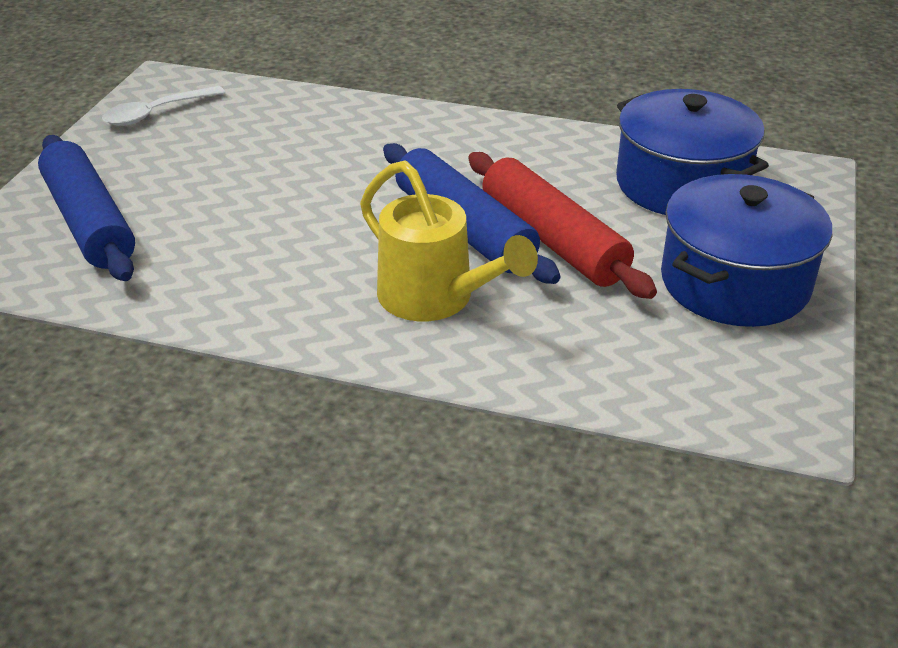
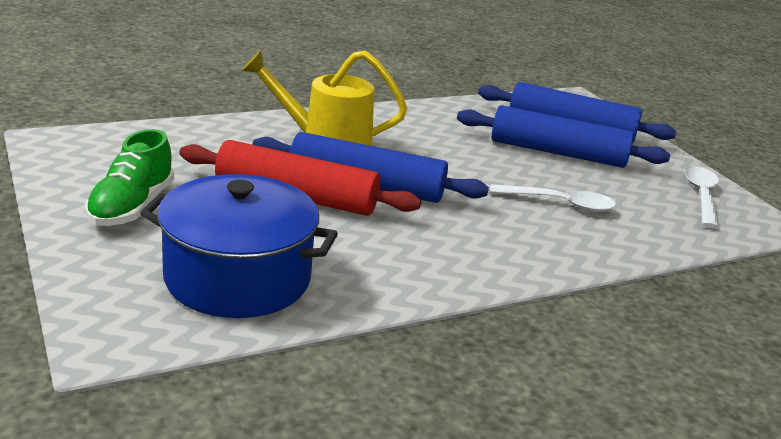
camera: 135 degrees right, 10 degrees down
(185, 197) = (557, 152): none -> blue rolling pin
(304, 150) = (560, 204): none -> white spoon
(734, 282) = (131, 207): blue pot -> green shoe

